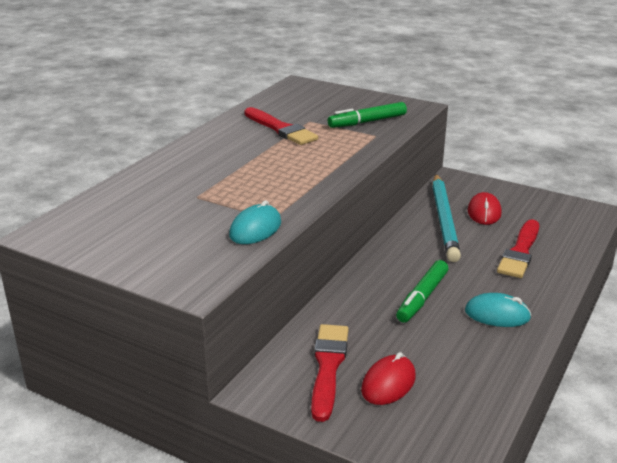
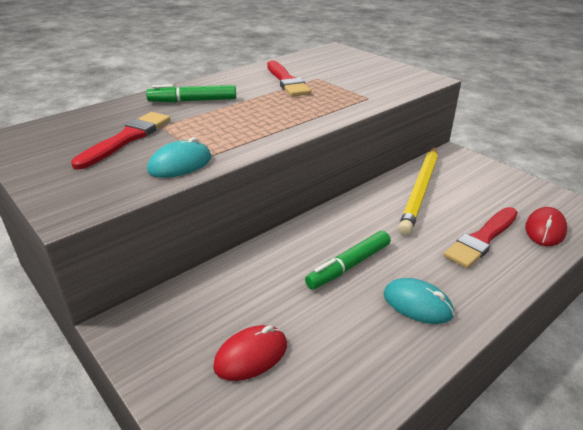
camera: 20 degrees right, 5 degrees up
(328, 367) = (206, 319): red brush -> red brush (127, 138)
(367, 122) = (370, 85): green marker -> green marker (193, 101)
(444, 220) = (420, 191): turquoise pencil -> yellow pencil
(484, 212) = (465, 191): red mouse -> red mouse (545, 230)

